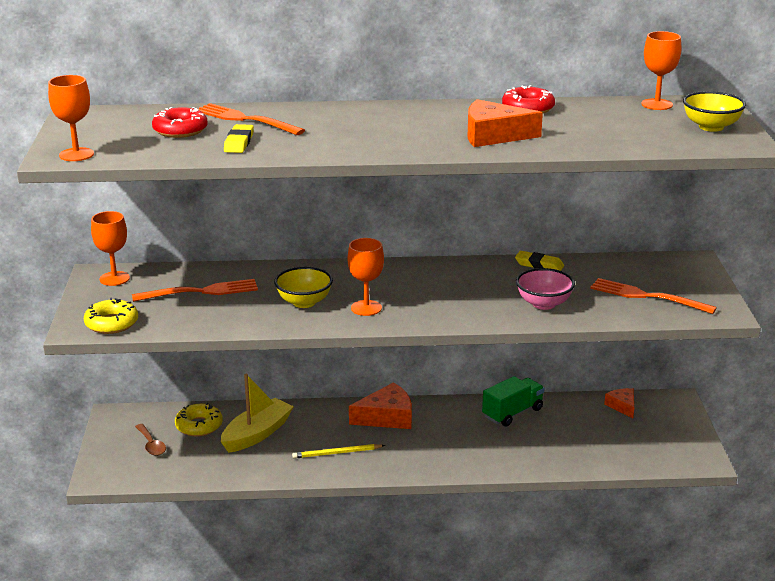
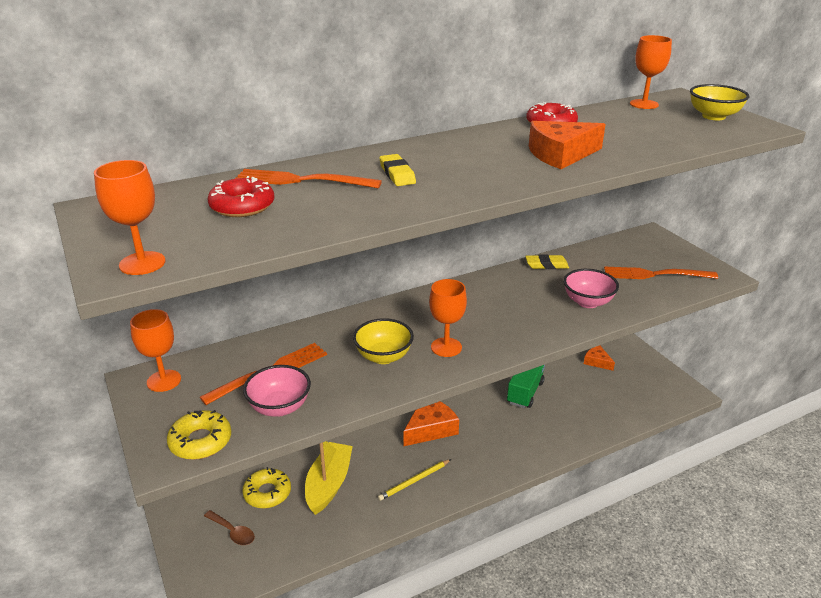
camera: 25 degrees left, 5 degrees up
(187, 316) = (279, 407): none -> pink bowl
(239, 142) = (325, 208): yellow eraser -> yellow eraser (397, 174)

